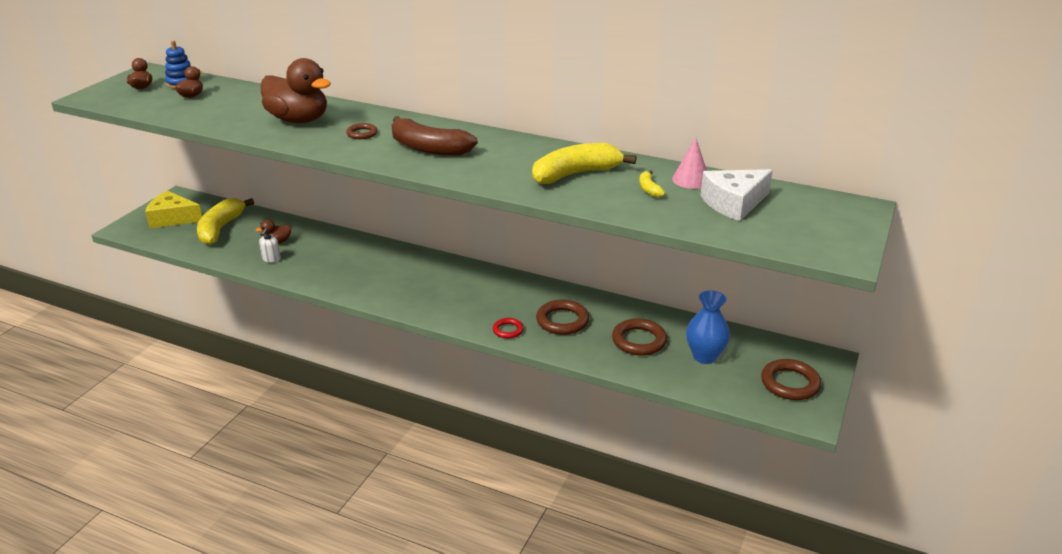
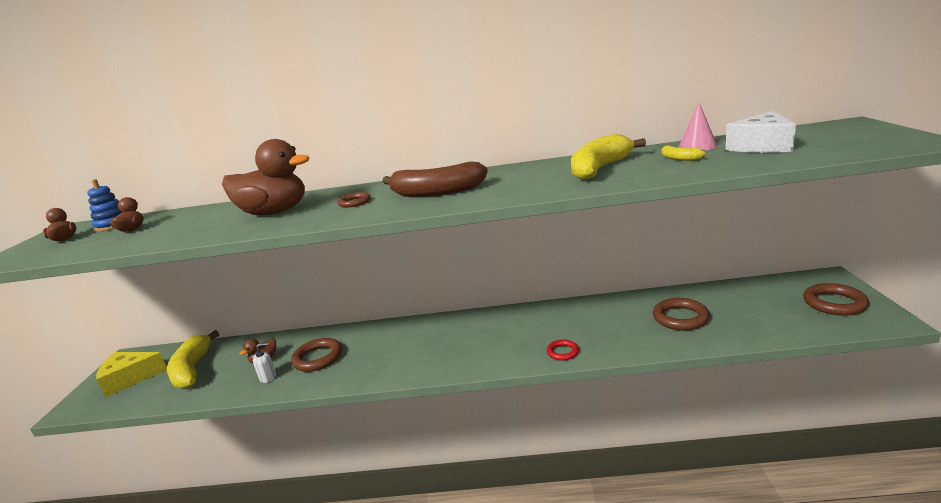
camera: 20 degrees left, 10 degrees down
(271, 259) = (268, 377): white soap dispenser -> white soap dispenser turned 105 degrees counterclockwise
(562, 321) = (599, 327): brown ring -> brown ring (318, 358)
(704, 356) = (745, 309): blue vase -> none

